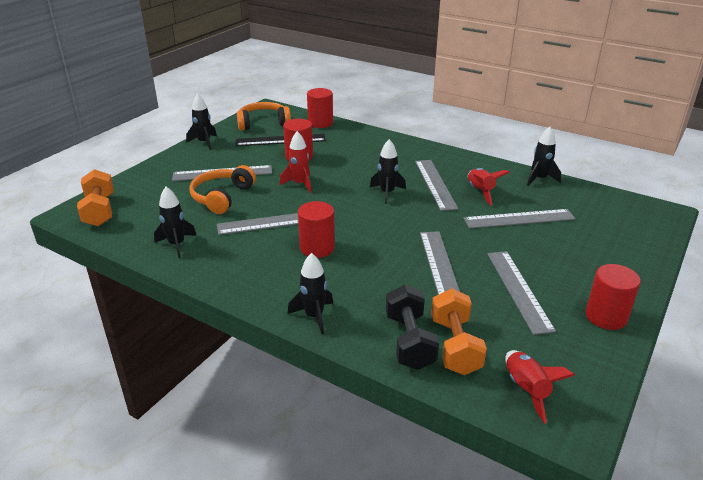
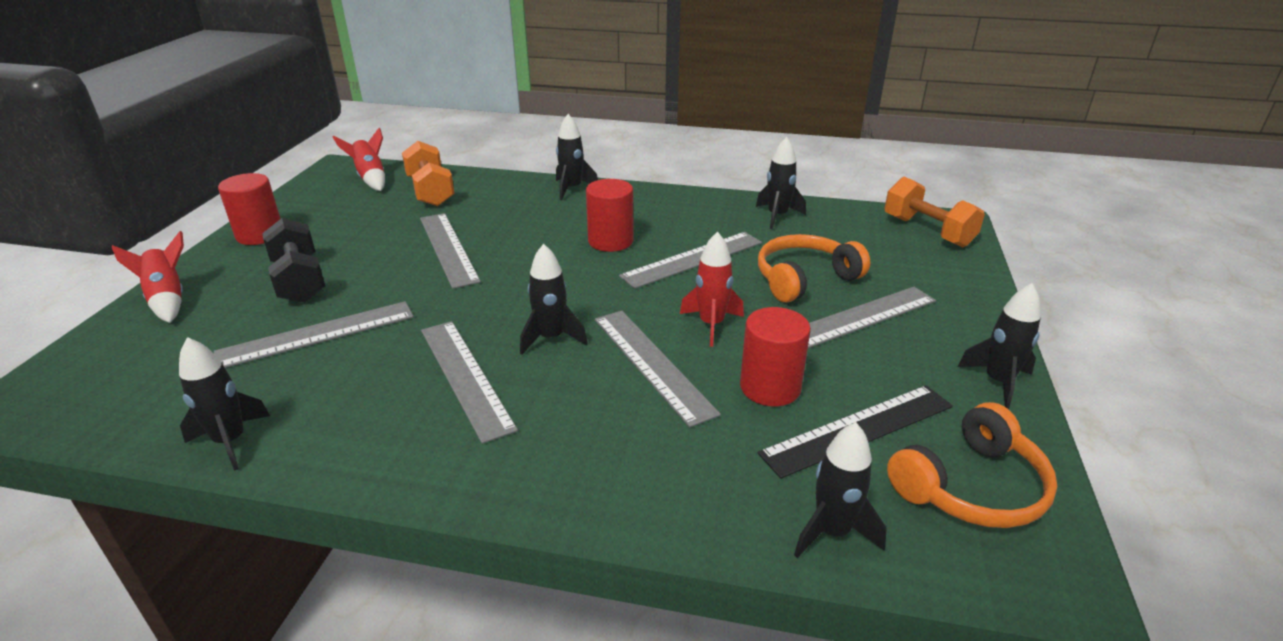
camera: 160 degrees right, 0 degrees up
(222, 197) = (804, 279): orange headphones -> orange headphones turned 120 degrees counterclockwise
(320, 123) = (832, 532): red cylinder -> black rocket
(409, 341) = (474, 188): black dumbbell -> black dumbbell (299, 281)
(480, 191) = (375, 378): red rocket -> red rocket (168, 299)
(518, 290) = (353, 242): grey ruler -> grey ruler (652, 364)

